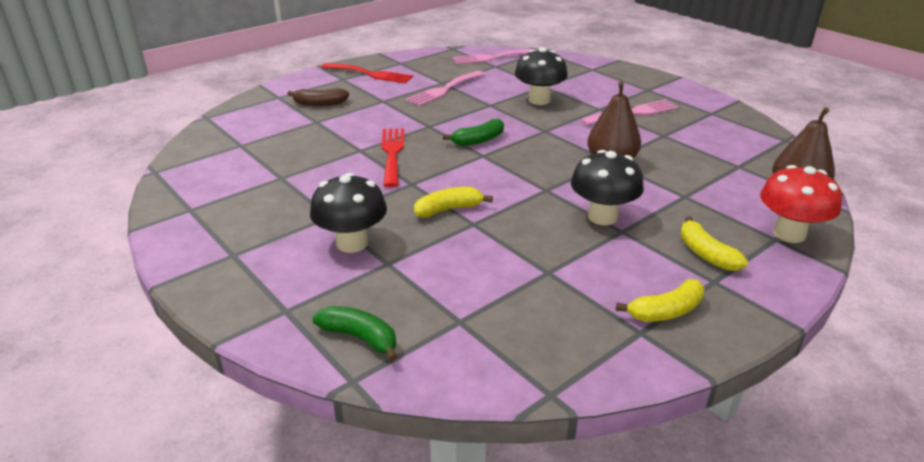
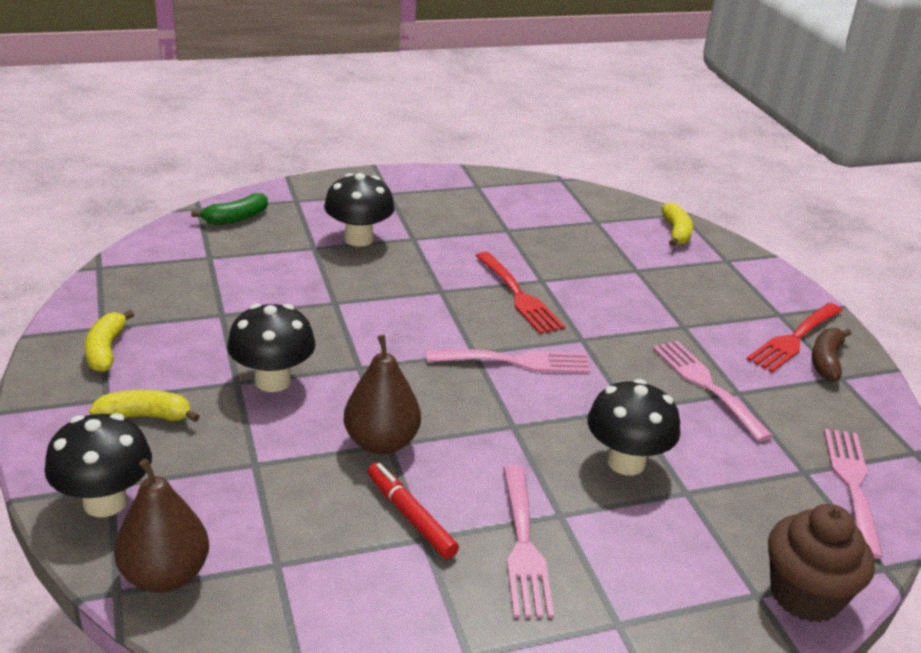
camera: 110 degrees right, 0 degrees up
(319, 104) = (692, 281): brown banana -> brown banana (826, 361)
(392, 153) = (519, 296): red fork -> red fork turned 45 degrees clockwise
(448, 209) = (372, 296): yellow banana -> yellow banana (676, 233)
(478, 140) = (516, 361): green banana -> pink fork
(580, 62) = (805, 595): none -> brown cupcake
(655, 141) = (410, 516): none -> red marker
(789, 234) = (105, 502): red mushroom -> black mushroom

